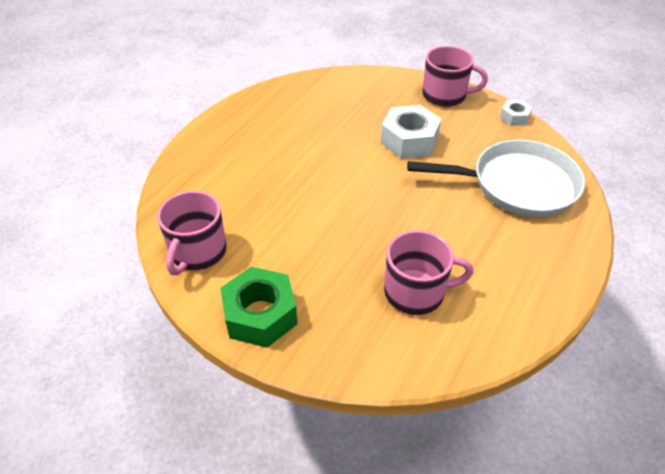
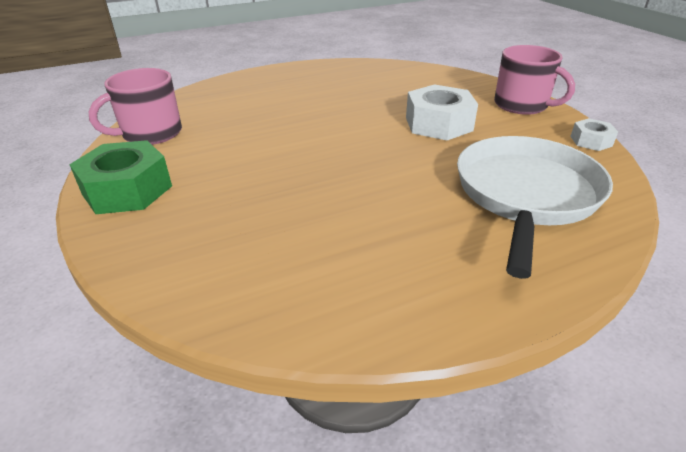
camera: 35 degrees right, 10 degrees down
(416, 292) = (283, 236): pink mug -> none
(517, 185) = (526, 195): white pan -> white pan turned 105 degrees counterclockwise

